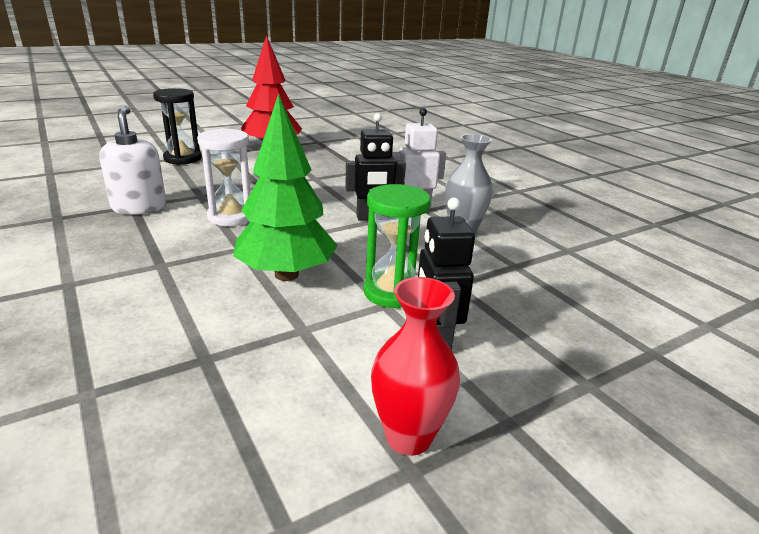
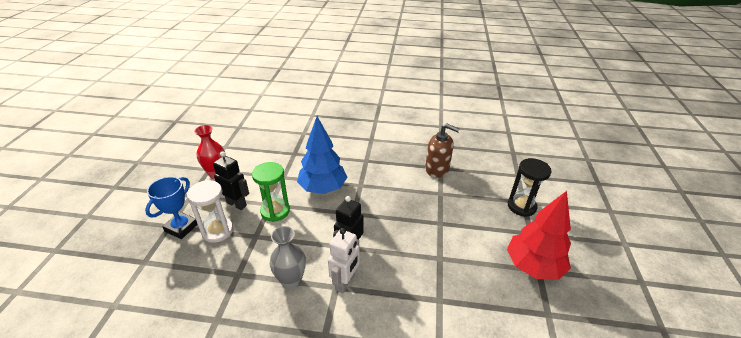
camera: 130 degrees right, 10 degrees up
(139, 207) = (437, 169): white soap dispenser -> brown soap dispenser
(231, 217) = (399, 194): white hourglass -> white hourglass (217, 231)
(287, 274) = (323, 188): green tree -> blue tree
(565, 365) = (181, 227): none -> blue trophy

